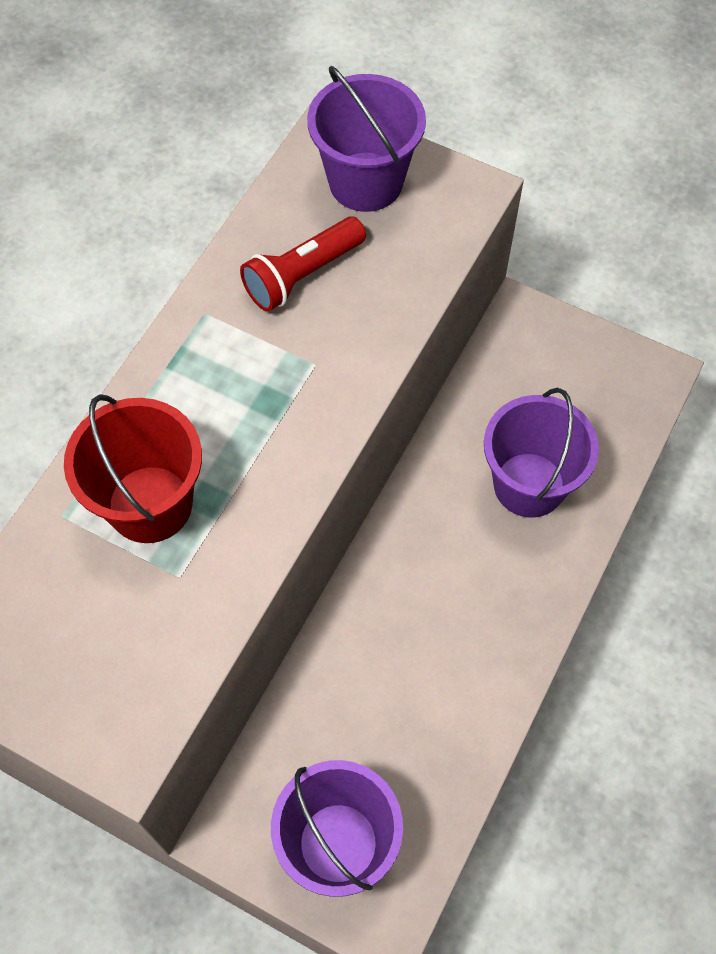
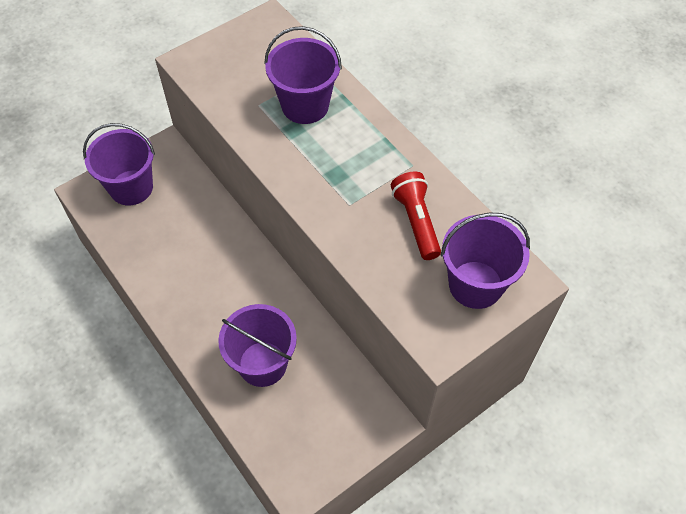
camera: 115 degrees right, 5 degrees down
(150, 504) = (305, 105): red bucket -> purple bucket

